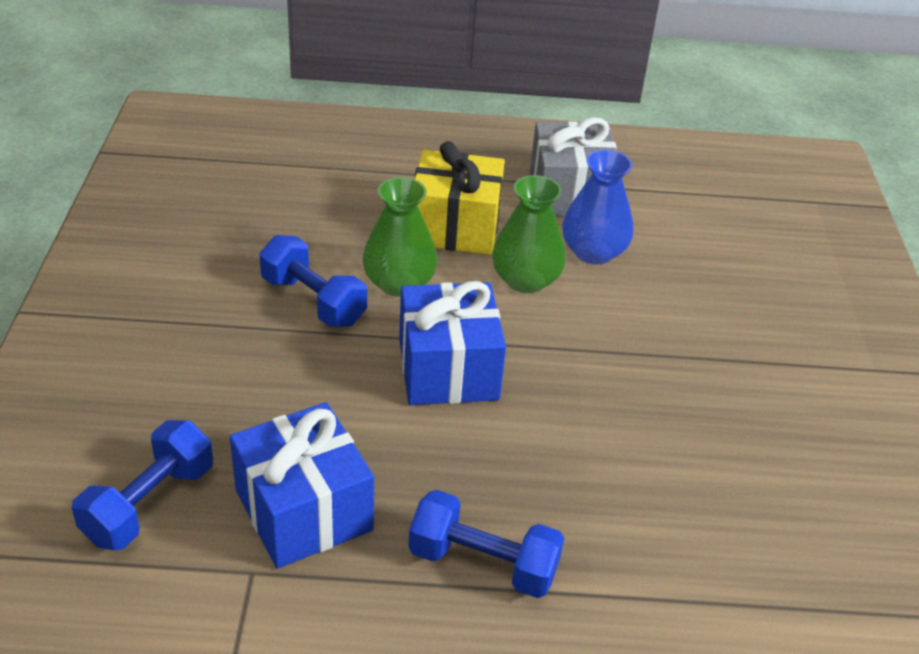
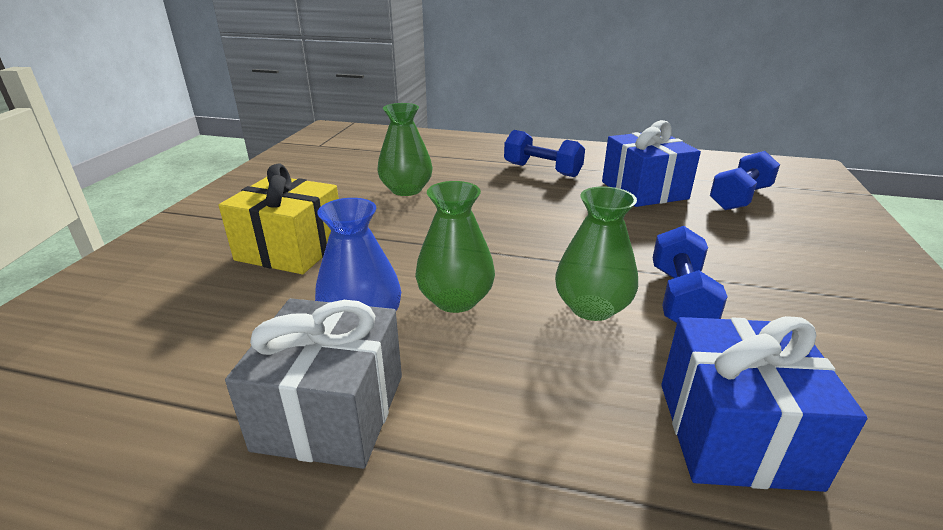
camera: 165 degrees left, 10 degrees down
(313, 301) = (680, 298): blue dumbbell -> blue dumbbell turned 45 degrees clockwise
(448, 369) = (549, 241): blue gift -> blue gift (735, 433)
(455, 227) = (518, 370): yellow gift -> yellow gift (290, 249)
(685, 464) = (406, 189): none -> green vase

